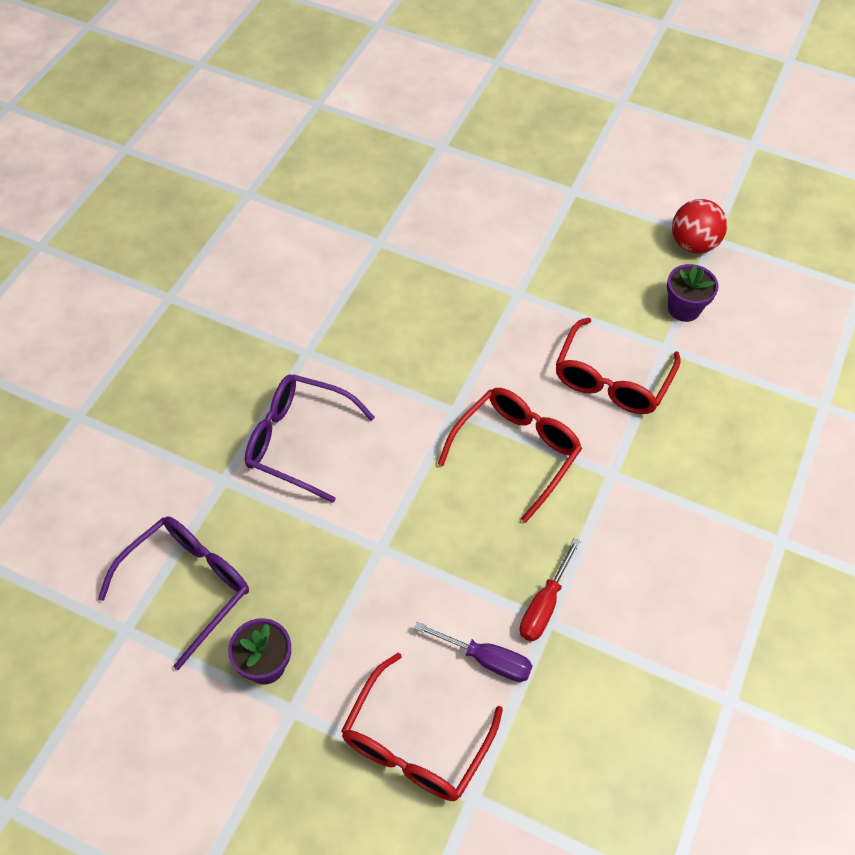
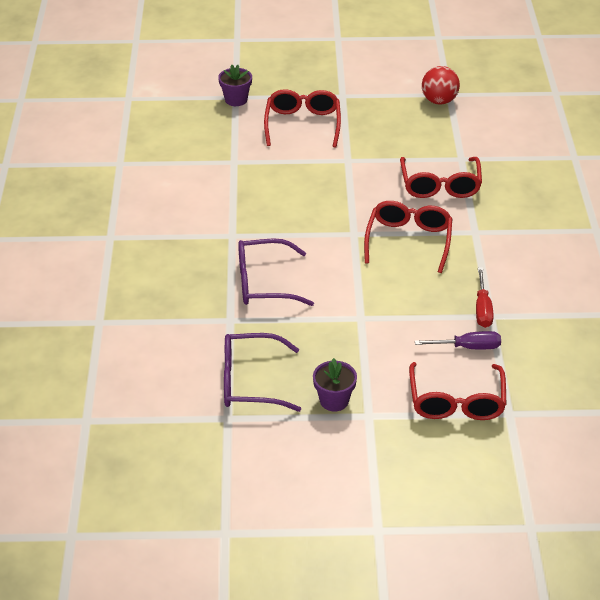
camera: 25 degrees left, 15 degrees down
(187, 587) = (251, 382): purple glasses -> purple glasses turned 105 degrees counterclockwise
(496, 217) = (302, 125): none -> red glasses
(684, 308) = (457, 135): purple flower pot -> purple flower pot (236, 100)

